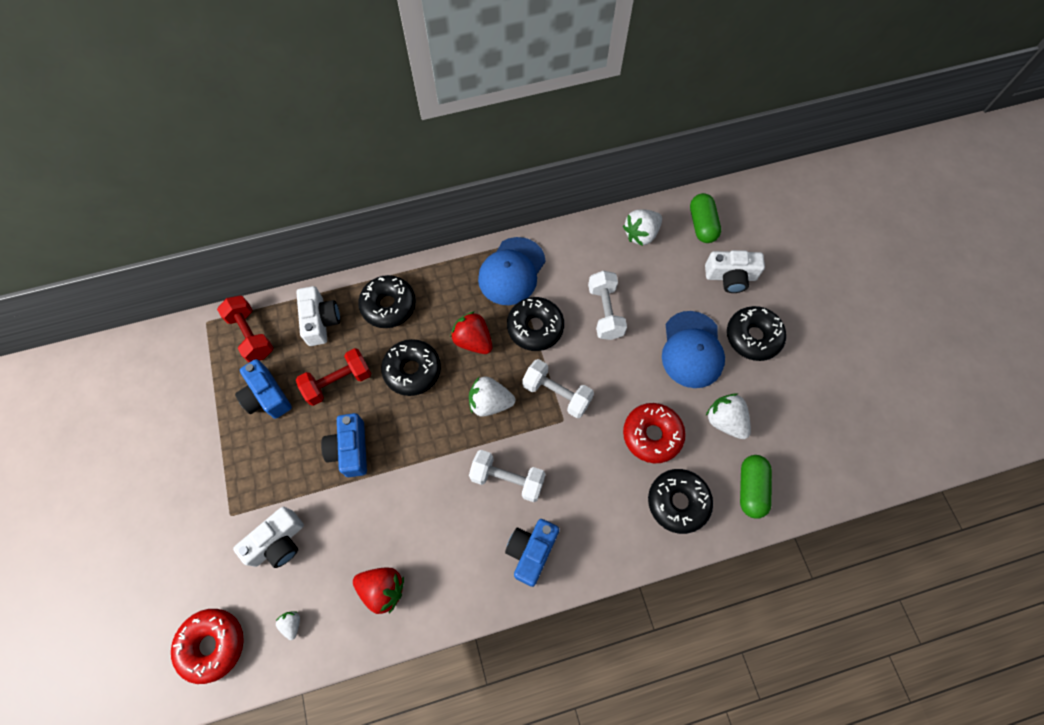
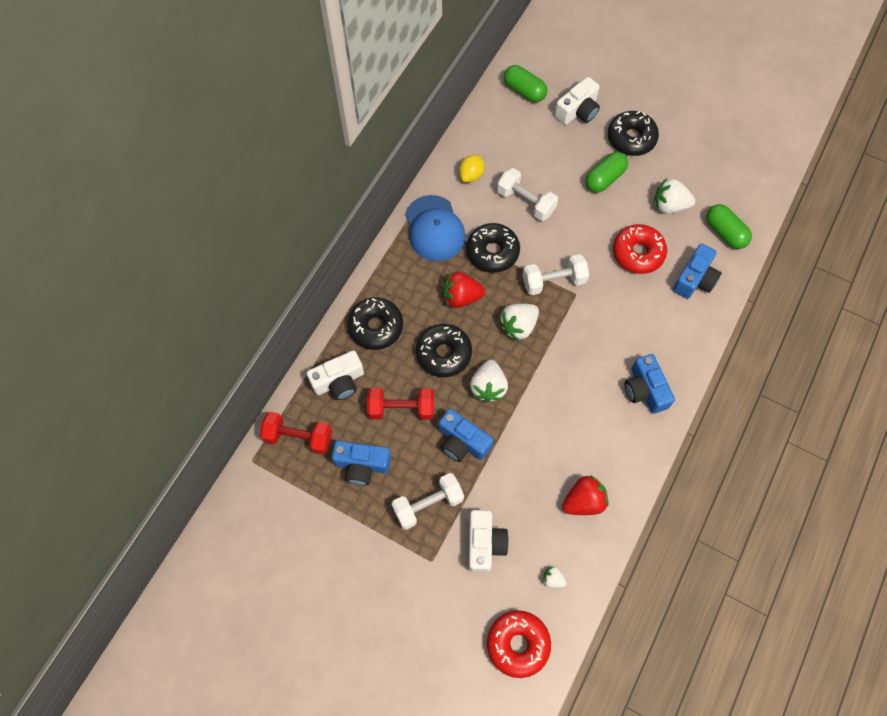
camera: 45 degrees left, 0 degrees up
(320, 321) = (339, 381): white camera -> white camera turned 120 degrees clockwise
(338, 382) = (401, 408): red dumbbell -> red dumbbell turned 75 degrees clockwise
(507, 479) = (583, 362): white dumbbell -> white dumbbell (428, 504)
(585, 255) = (471, 175): none -> yellow lemon
(641, 234) = (492, 130): white strawberry -> white strawberry (488, 387)
(678, 502) = (694, 279): black donut -> blue camera
(692, 350) = (604, 178): blue cap -> green capsule

